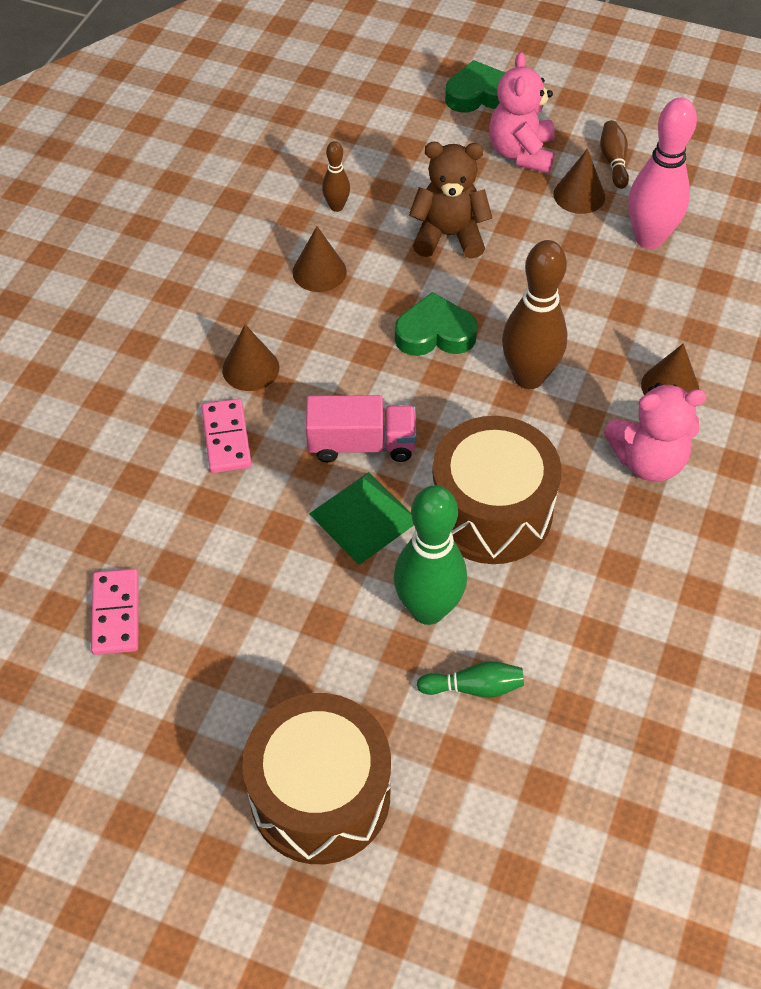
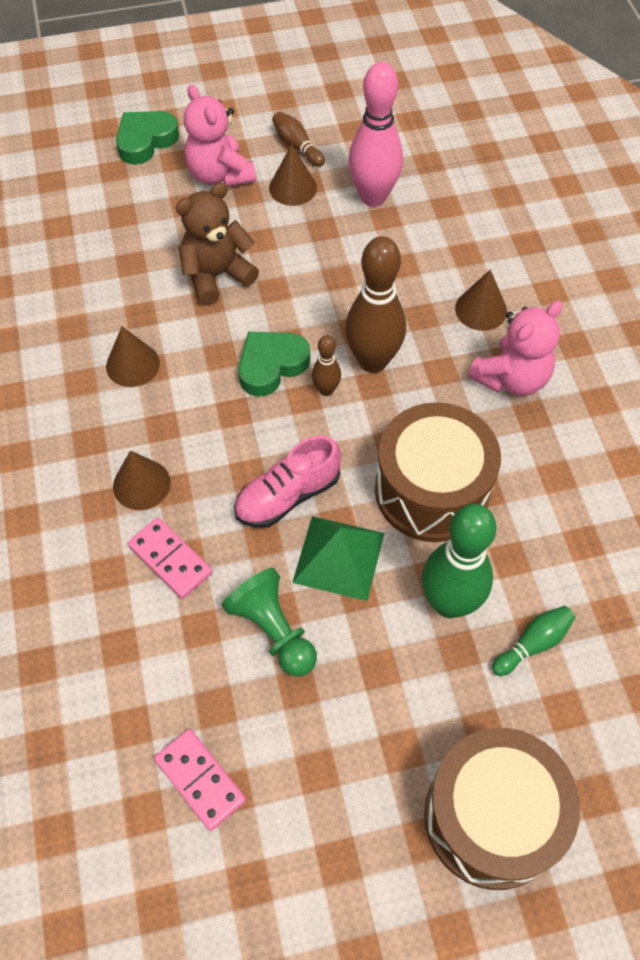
camera: 35 degrees left, 5 degrees up
(263, 540) = (273, 630): none -> green pawn
(336, 207) = (102, 299): brown bowling pin -> brown bowling pin (326, 390)
(361, 444) = (287, 496): pink truck -> pink shoe

